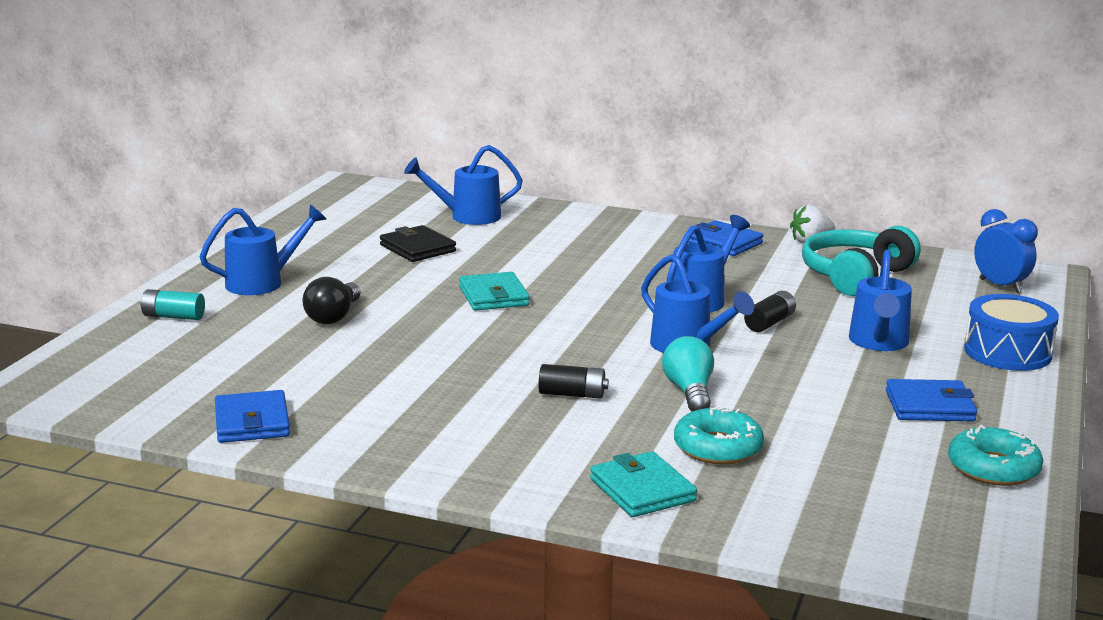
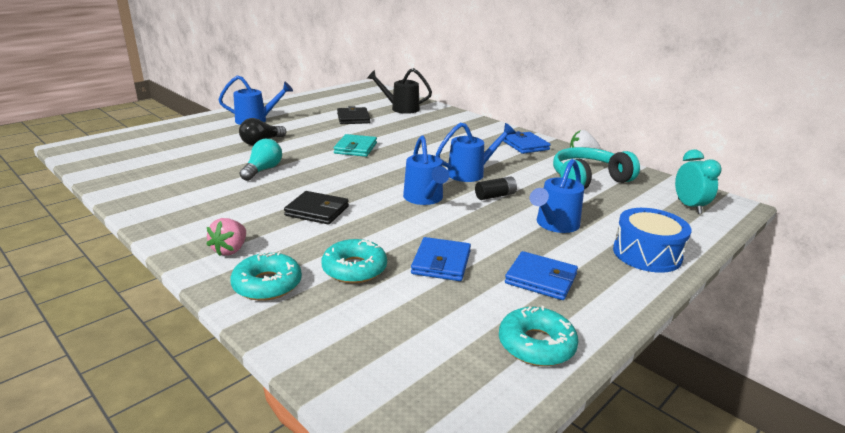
camera: 25 degrees right, 5 degrees up
(173, 316) = (192, 127): turquoise battery -> none
(252, 422) = (136, 185): blue wallet -> blue wallet (441, 262)
(467, 217) = (400, 108): blue watering can -> black watering can
(535, 466) = (230, 250): none -> pink strawberry
(572, 394) = (317, 211): black battery -> black wallet
(642, 490) = (267, 284): turquoise wallet -> turquoise donut
(689, 392) = (387, 227): turquoise light bulb -> turquoise light bulb (263, 170)
(1000, 286) = (689, 206): blue clock -> turquoise clock

